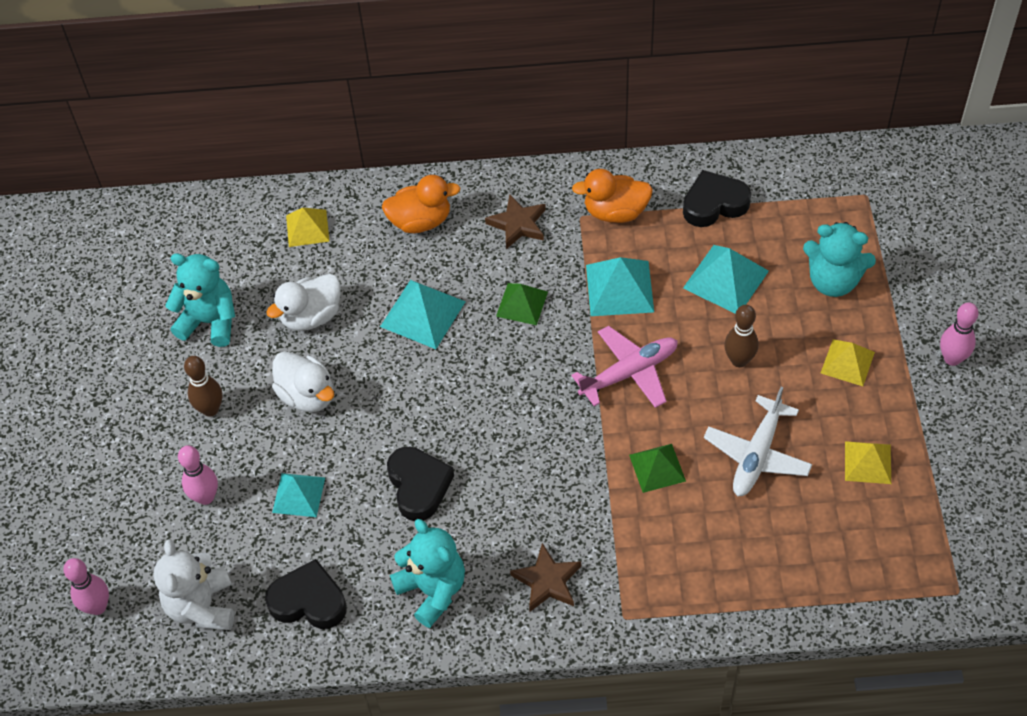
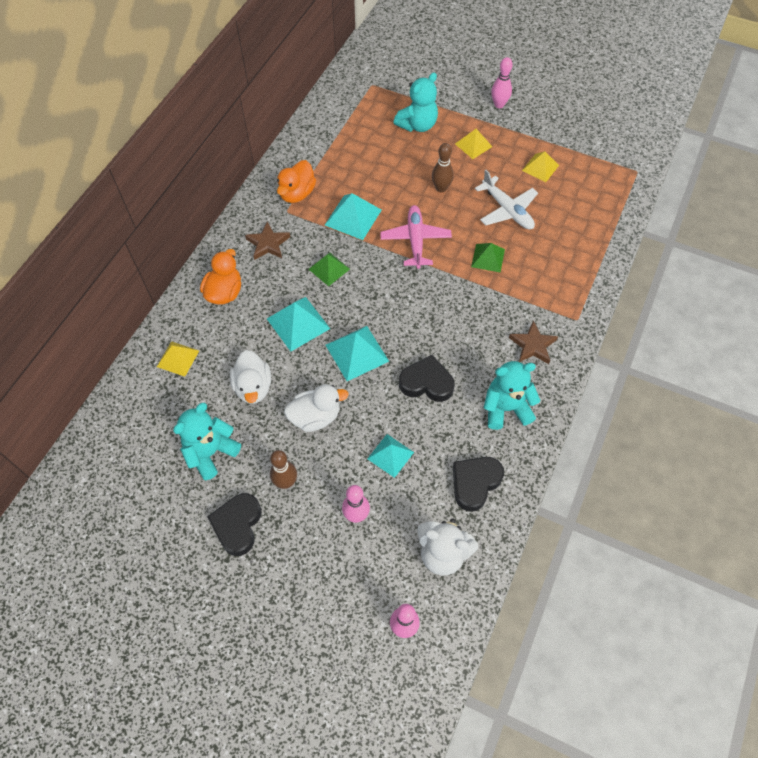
camera: 65 degrees left, 5 degrees up
(714, 204) = (327, 148): black heart -> black heart (237, 525)
(726, 279) = (383, 168): turquoise pyramid -> turquoise pyramid (357, 353)

